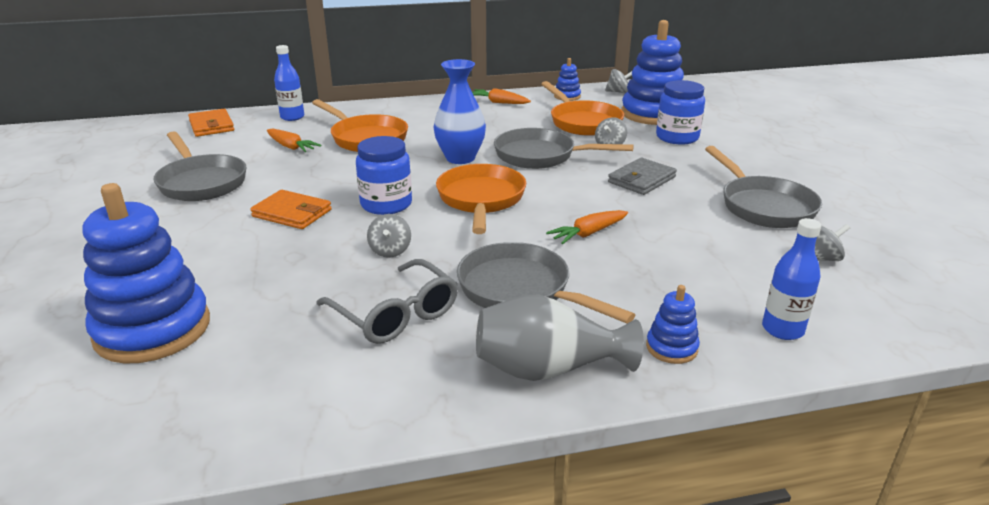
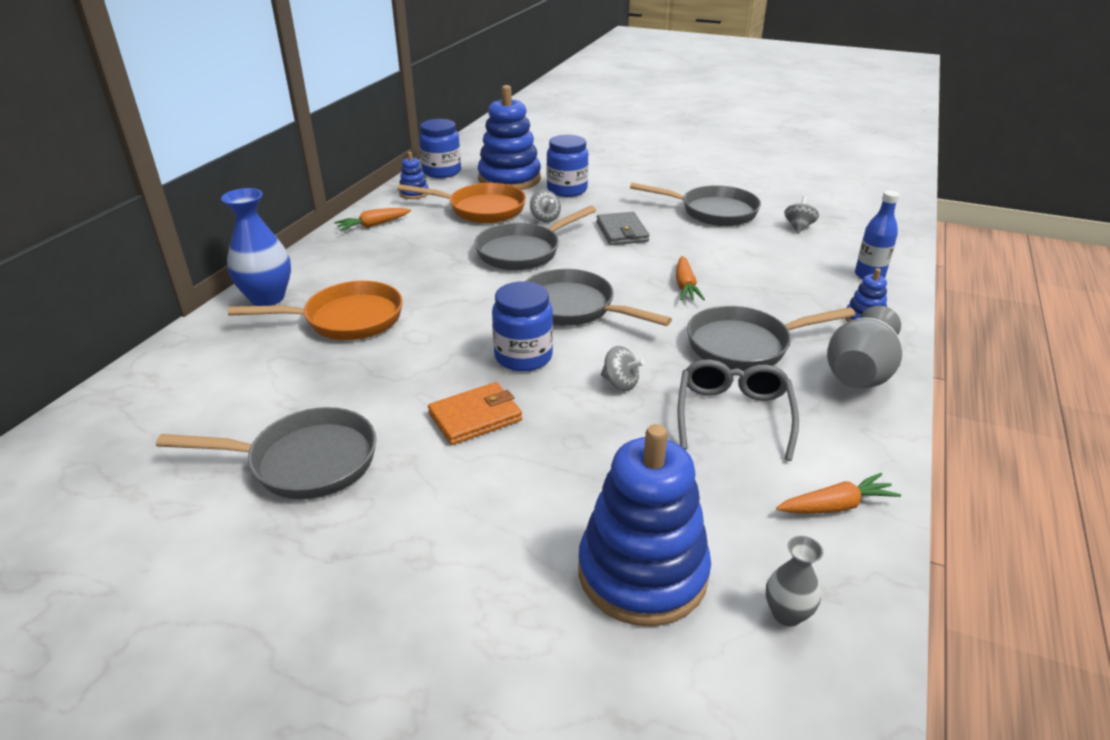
camera: 55 degrees left, 5 degrees up
(133, 411) = (787, 614): none -> grey vase
(211, 126) = (123, 412): orange wallet -> none
(291, 147) = (295, 371): orange carrot -> orange carrot (836, 506)
(292, 117) = (202, 346): blue bottle -> none
(395, 314) = (733, 415): grey glasses -> grey glasses turned 75 degrees counterclockwise
(460, 158) = (473, 287): blue vase -> blue vase (267, 298)
(481, 200) = (574, 308): orange pan -> grey pan
(618, 92) = (442, 172): grey spinning top -> blue jar

